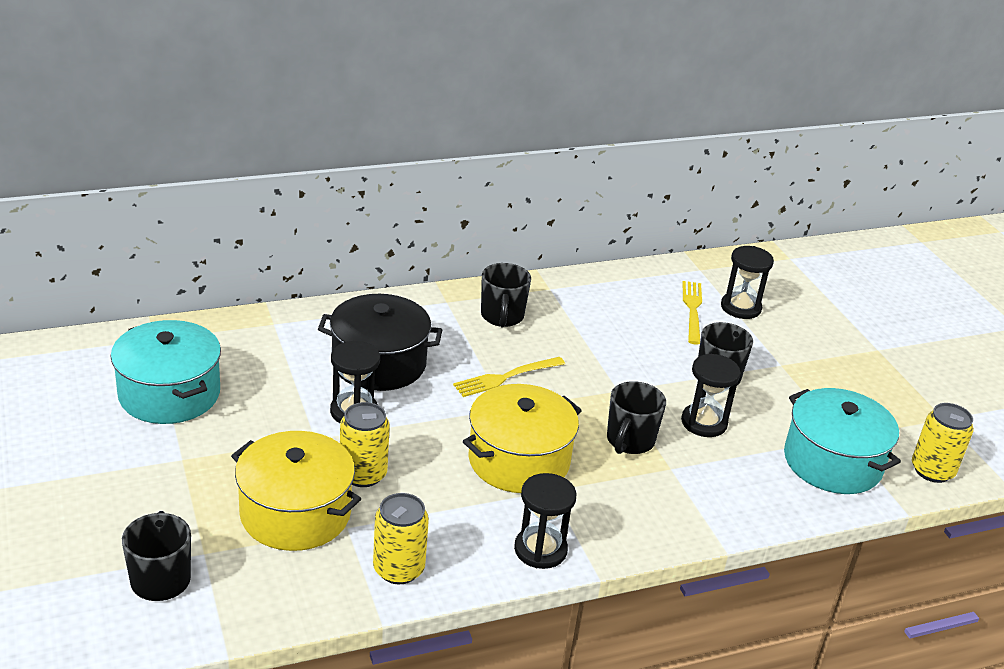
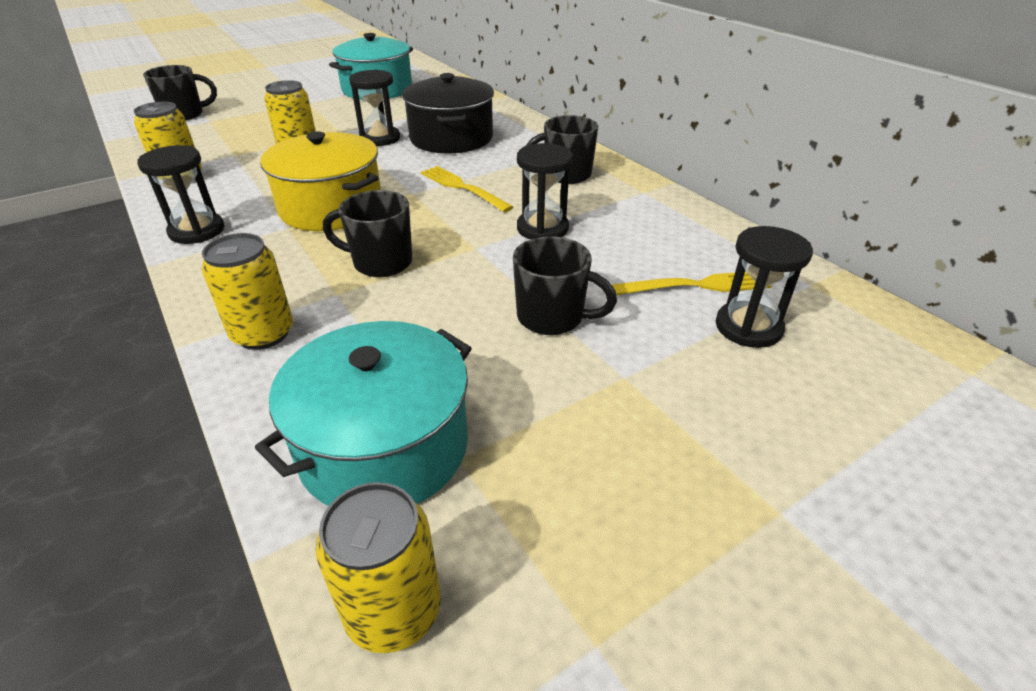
camera: 80 degrees right, 5 degrees up
(295, 513) = (250, 138): yellow pot -> none
(704, 422) = (438, 312): black hourglass -> black hourglass (542, 228)
(717, 507) = (263, 334): none -> yellow can

